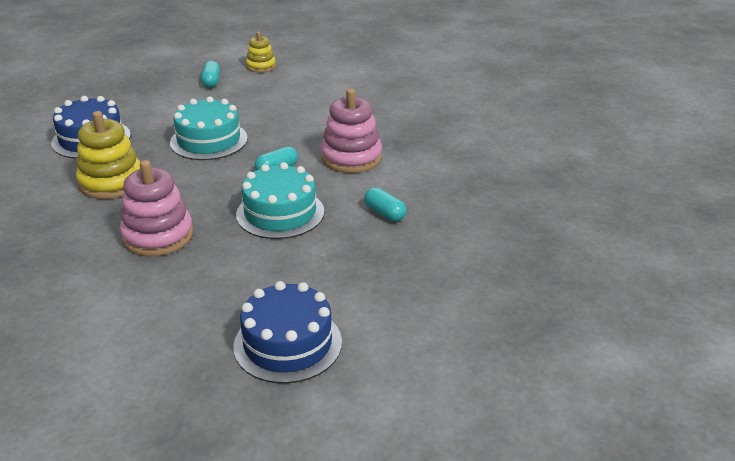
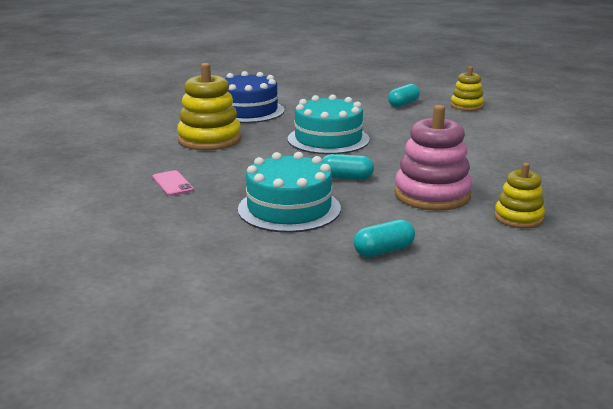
camera: 45 degrees right, 10 degrees down
(158, 236) = (172, 184): pink stacking toy -> pink phone
(288, 344) = (106, 306): blue cake -> none
(385, 213) = (383, 251): turquoise capsule -> turquoise capsule turned 60 degrees clockwise
(421, 152) = (518, 218): none -> yellow stacking toy

